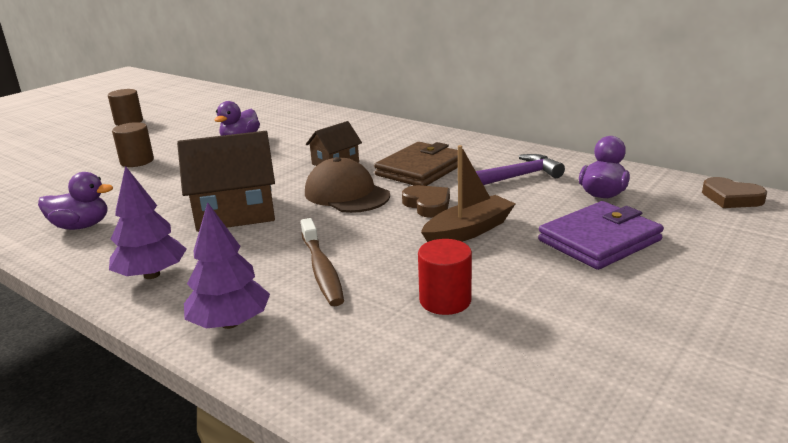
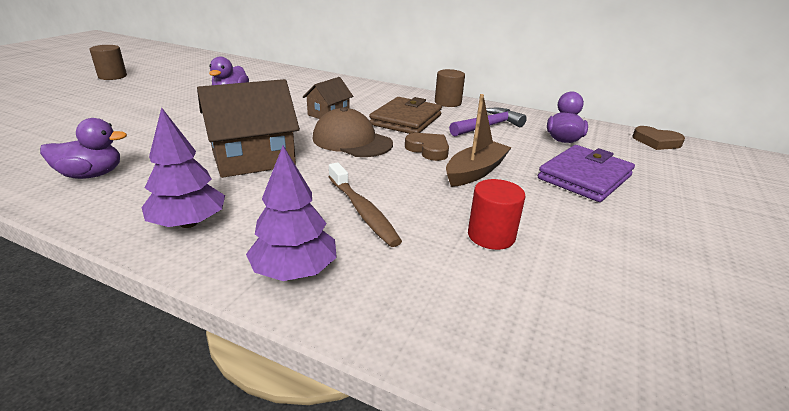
camera: 15 degrees left, 5 degrees up
(137, 161) = (133, 112): brown cylinder -> brown cylinder (448, 102)

